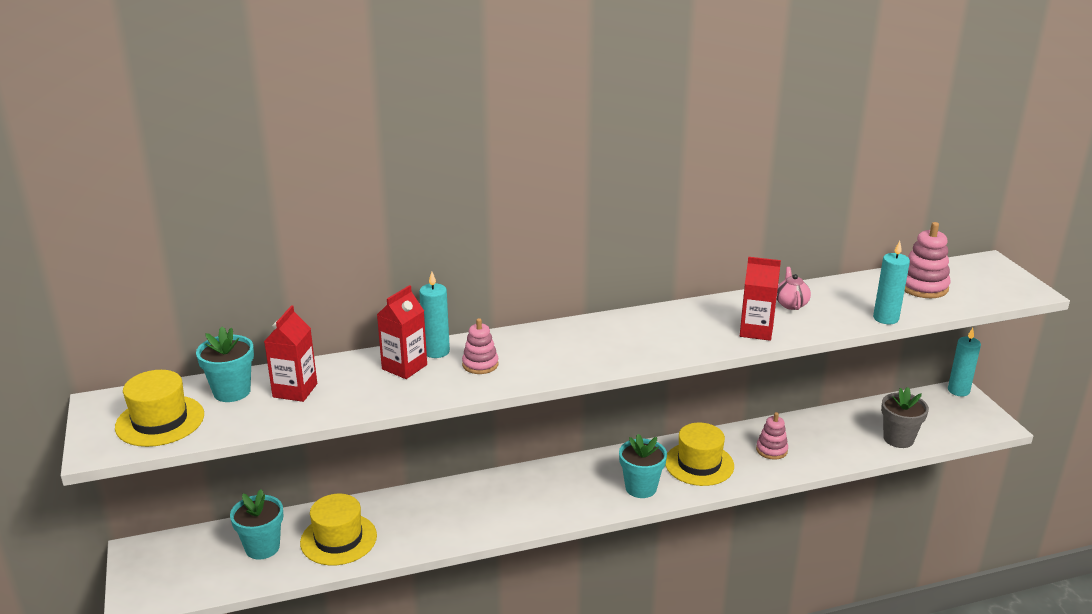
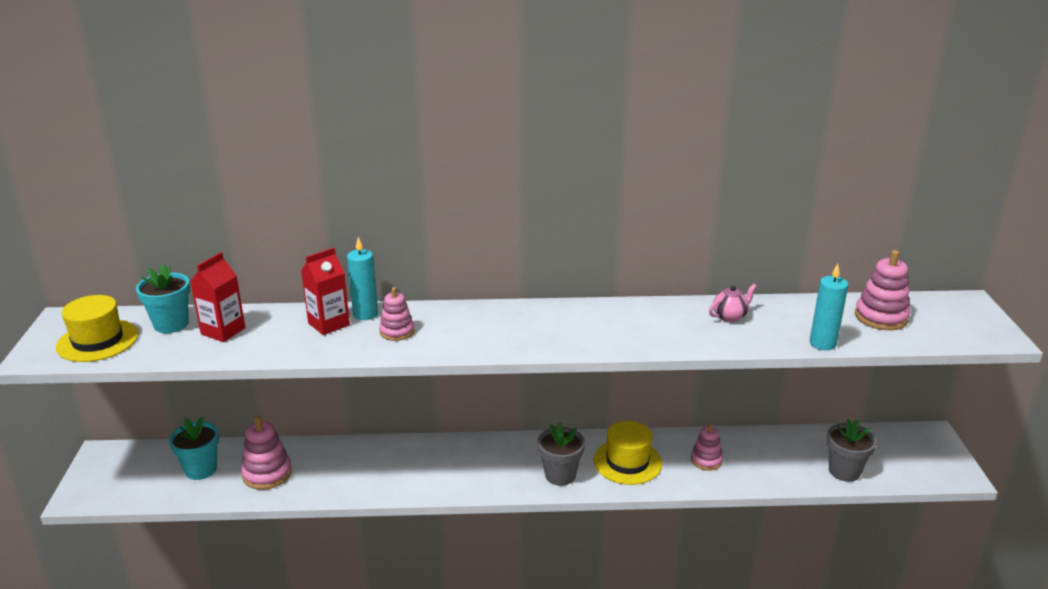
camera: 15 degrees right, 0 degrees up
(338, 539) = (267, 474): yellow hat -> pink stacking toy
(641, 488) = (560, 475): turquoise flower pot -> grey flower pot
(756, 331) = (679, 337): red carton -> none
(791, 304) = (730, 316): pink teapot -> pink teapot turned 45 degrees clockwise
(958, 390) = (932, 432): turquoise candle -> none

